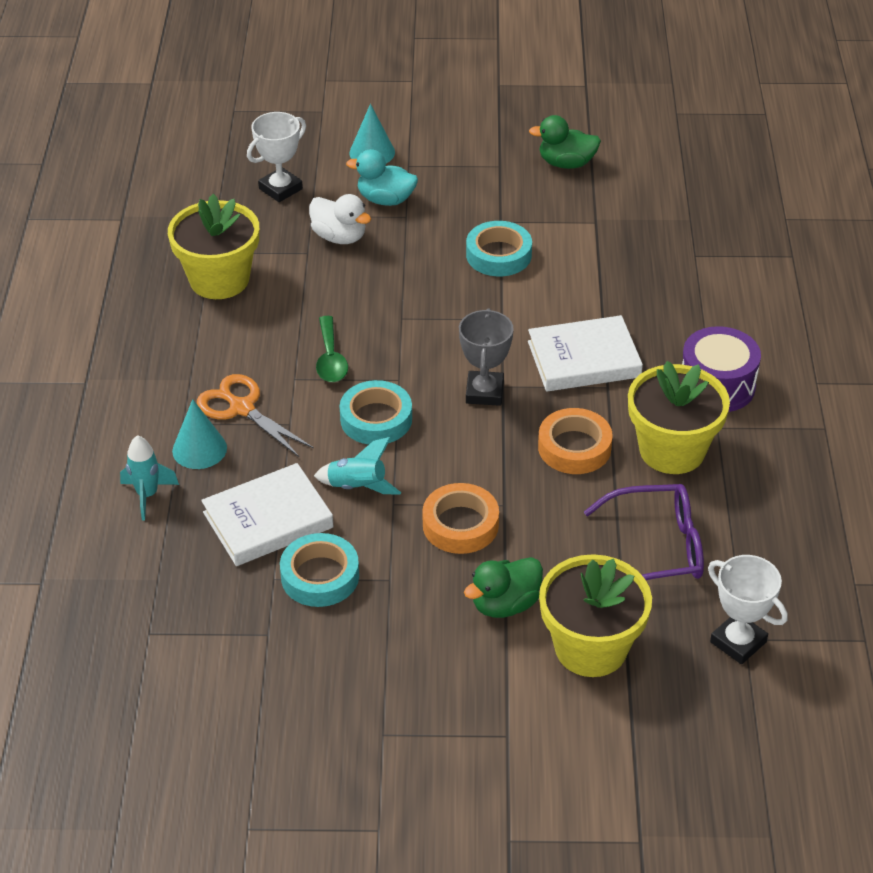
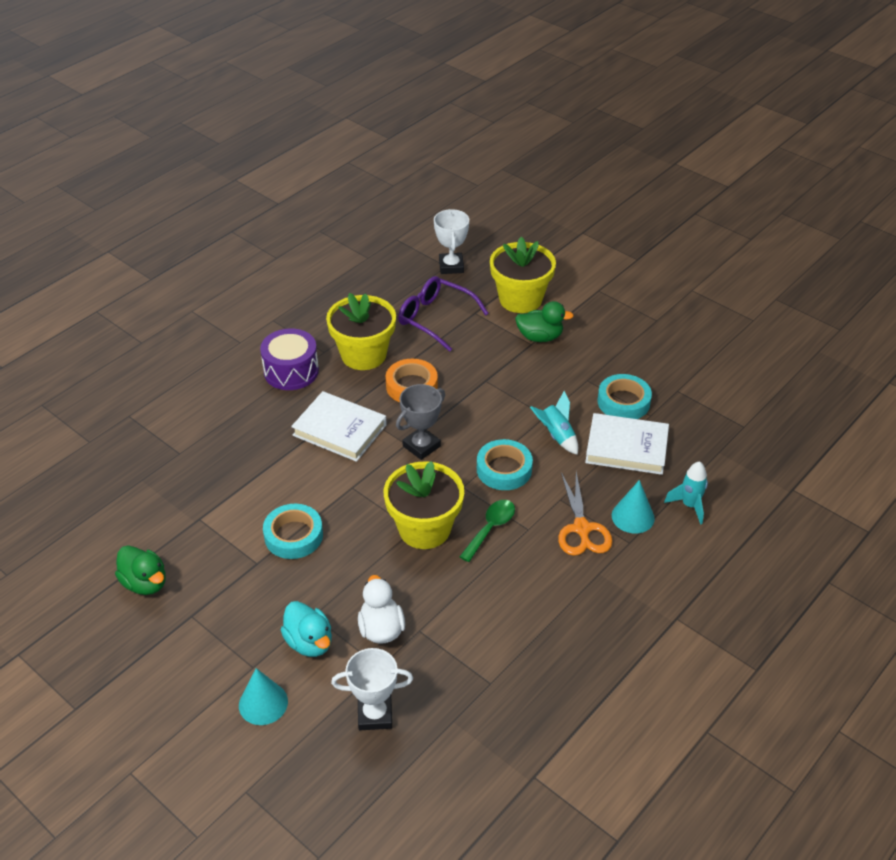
camera: 140 degrees left, 0 degrees up
(219, 279) = (507, 649): yellow flower pot -> yellow flower pot (424, 529)
(460, 524) = (520, 384): orange tape -> none

